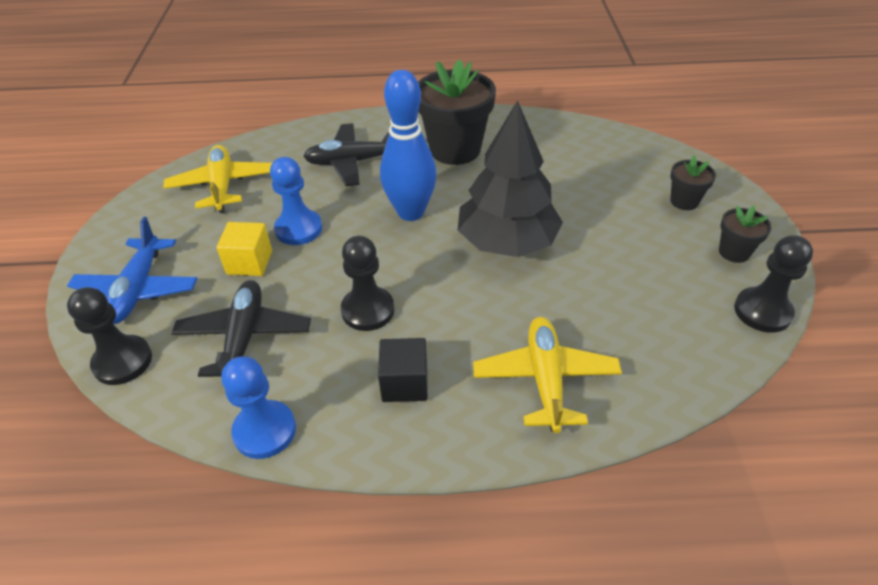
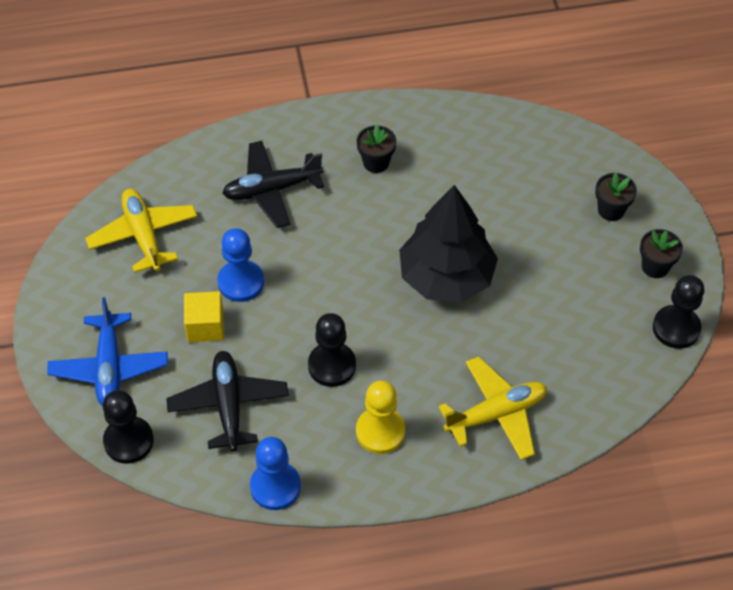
camera: 10 degrees left, 10 degrees up
(405, 383) = (380, 431): black cube -> yellow pawn
(410, 212) = (347, 250): blue bowling pin -> none
(455, 149) = (376, 162): black flower pot -> black flower pot, size x0.49
(545, 379) = (496, 414): yellow plane -> yellow plane turned 75 degrees clockwise

